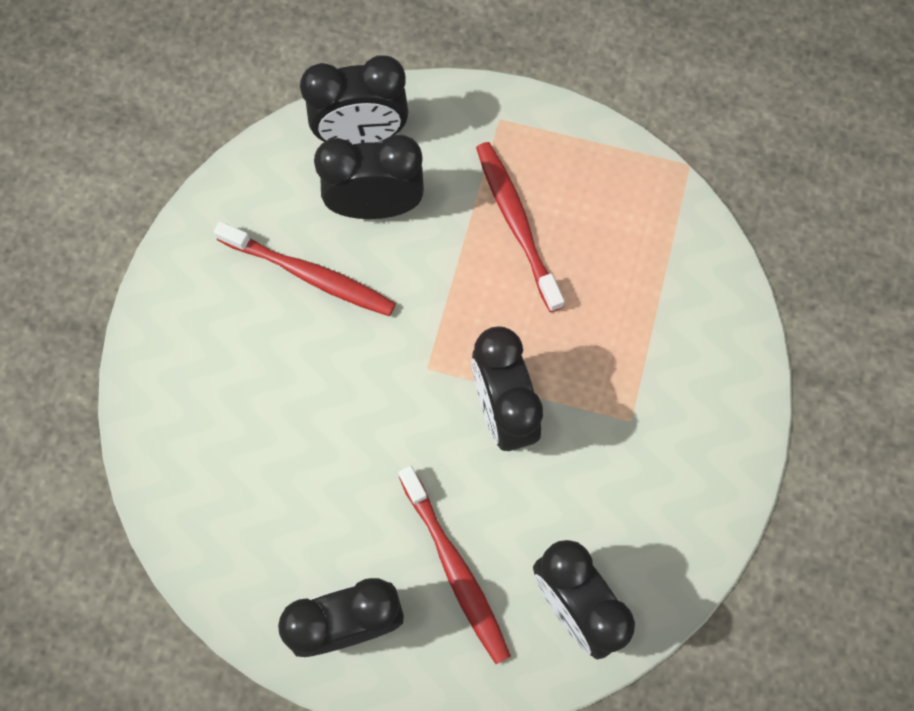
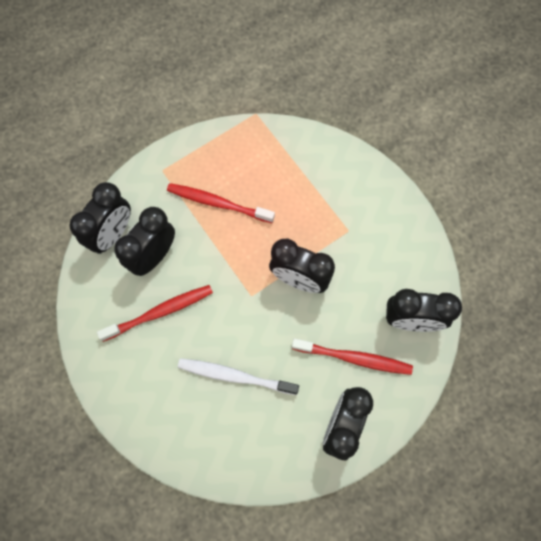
camera: 50 degrees left, 0 degrees up
(304, 434) = (235, 376): none -> white toothbrush

